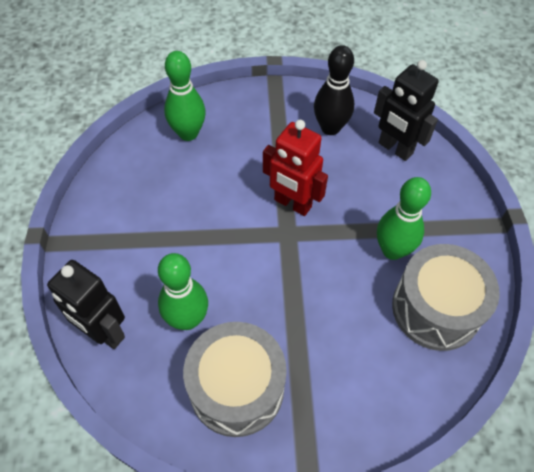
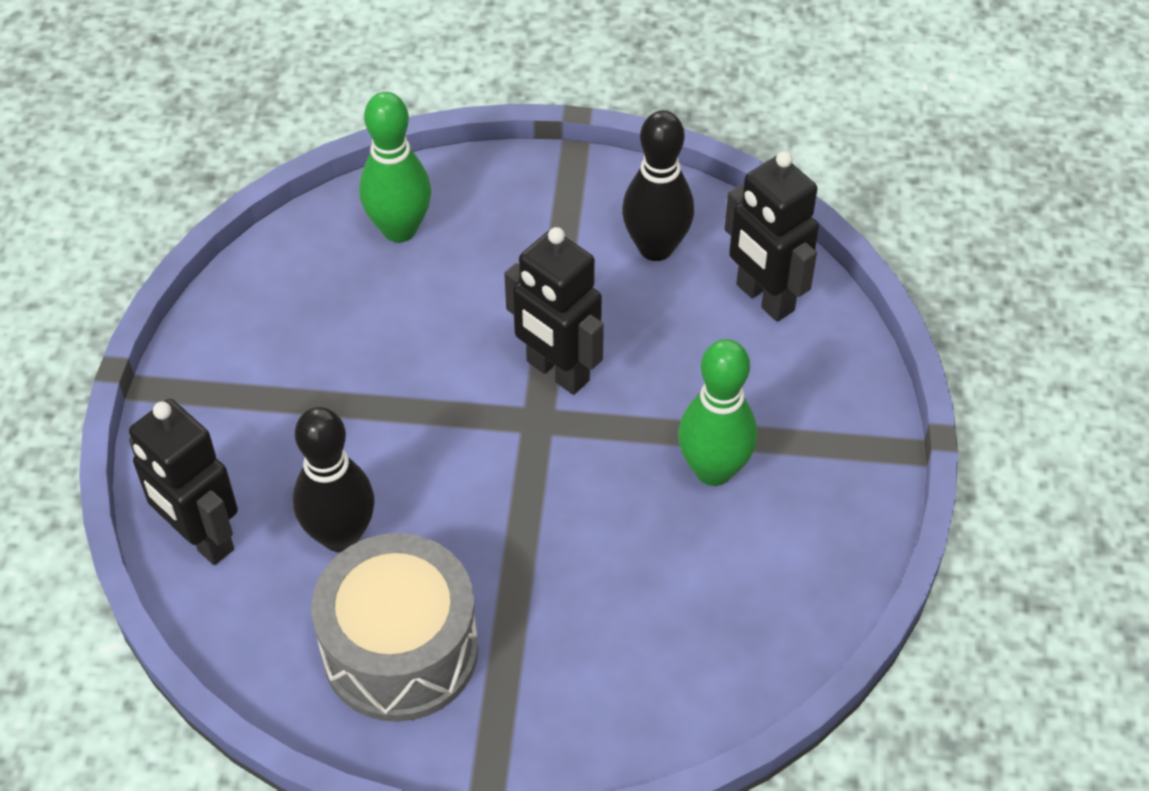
camera: 10 degrees right, 5 degrees down
(187, 319) = (340, 535): green bowling pin -> black bowling pin
(292, 204) = (557, 371): red robot -> black robot
(435, 308) = (763, 573): grey drum -> none

